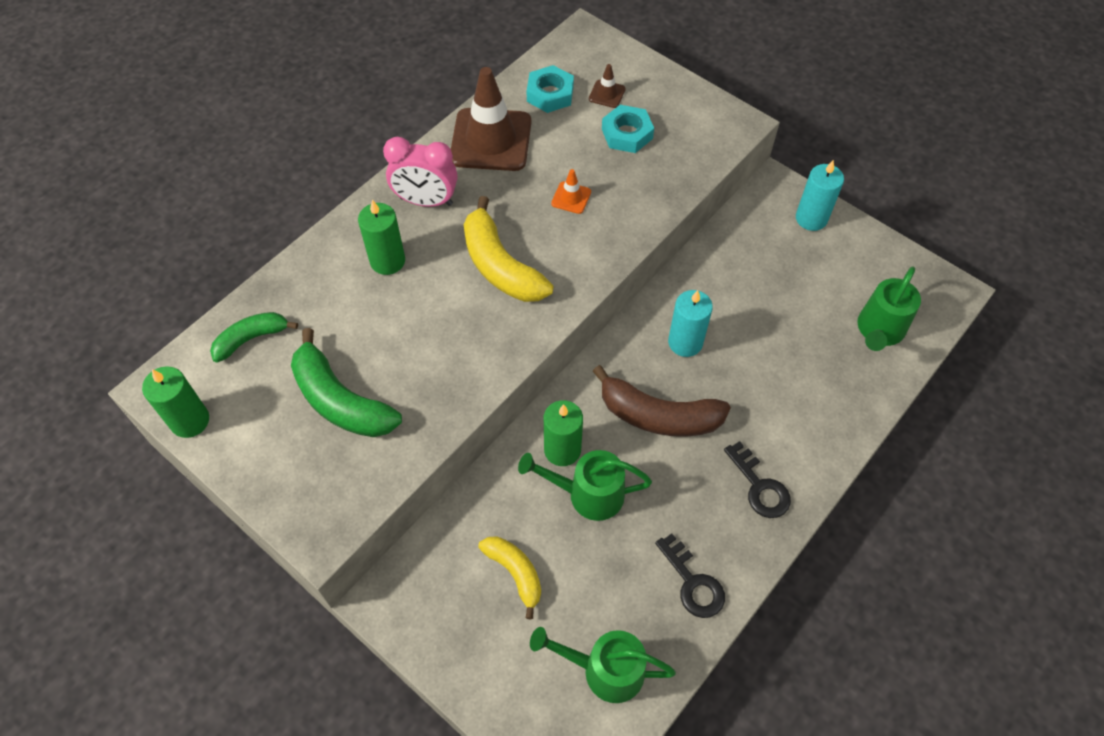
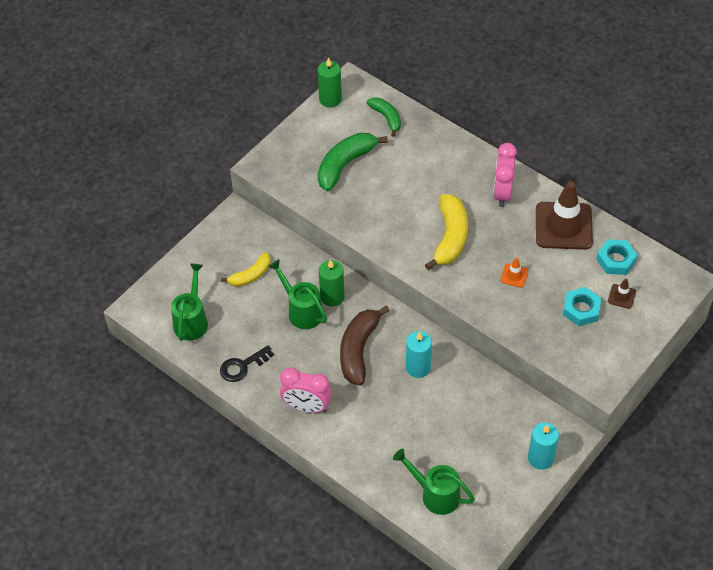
camera: 90 degrees right, 5 degrees down
(387, 261) = (450, 177): green candle -> none
(500, 266) = (450, 237): yellow banana -> yellow banana turned 135 degrees clockwise
(587, 494) = (301, 310): green watering can -> green watering can turned 45 degrees counterclockwise
(760, 487) = (307, 407): black key -> pink clock

